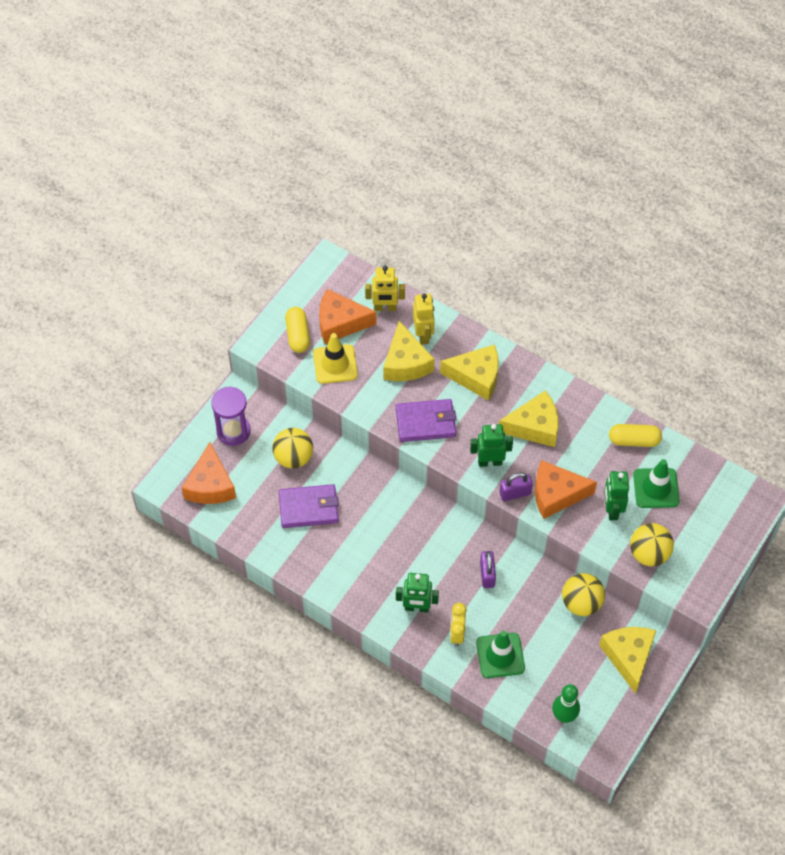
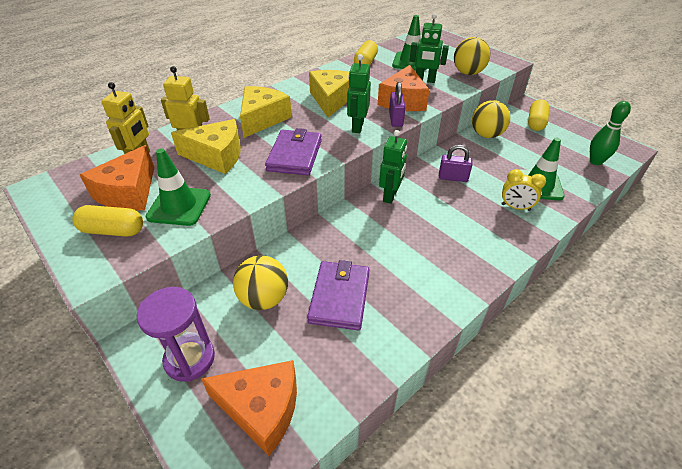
camera: 75 degrees left, 15 degrees down
(335, 364) = (179, 206): yellow traffic cone -> green traffic cone
(417, 607) = (485, 230): green robot -> green robot (390, 196)
(628, 657) = (535, 123): yellow cheese -> yellow capsule

